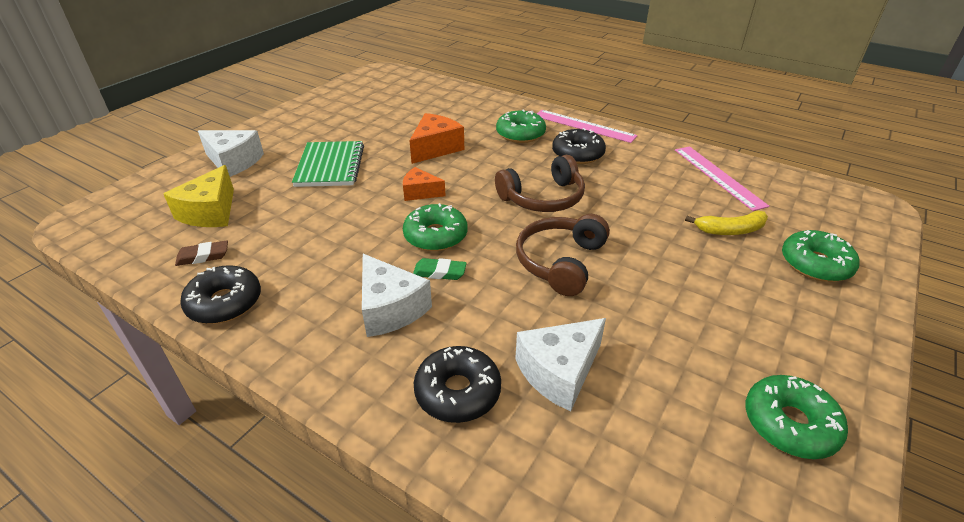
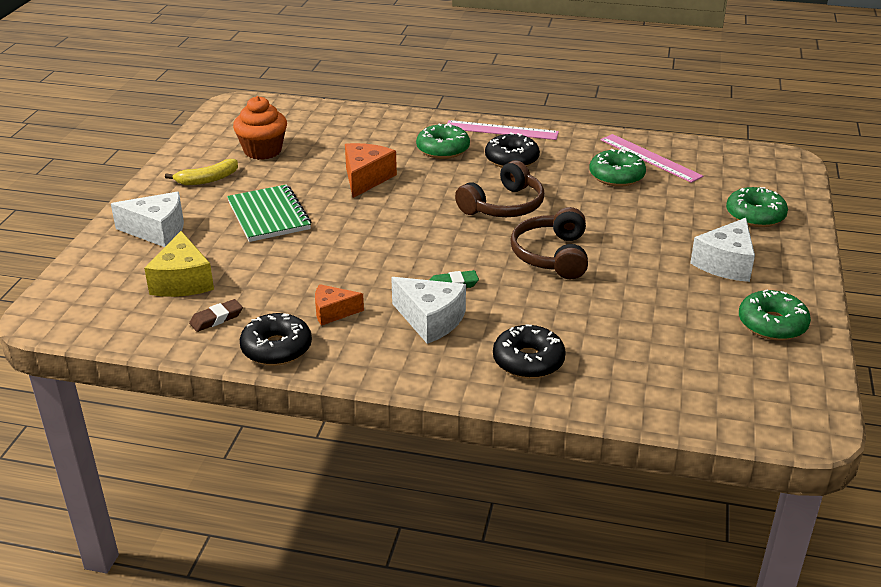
camera: 20 degrees left, 5 degrees down
(371, 110) = (263, 151): none -> orange cupcake
(420, 192) = (383, 223): orange cheese -> orange cheese (333, 312)
(435, 236) = (427, 257): green donut -> green donut (616, 176)
(559, 372) = (597, 331): white cheese -> white cheese (726, 264)
(730, 230) = (679, 202): yellow banana -> yellow banana (207, 180)

